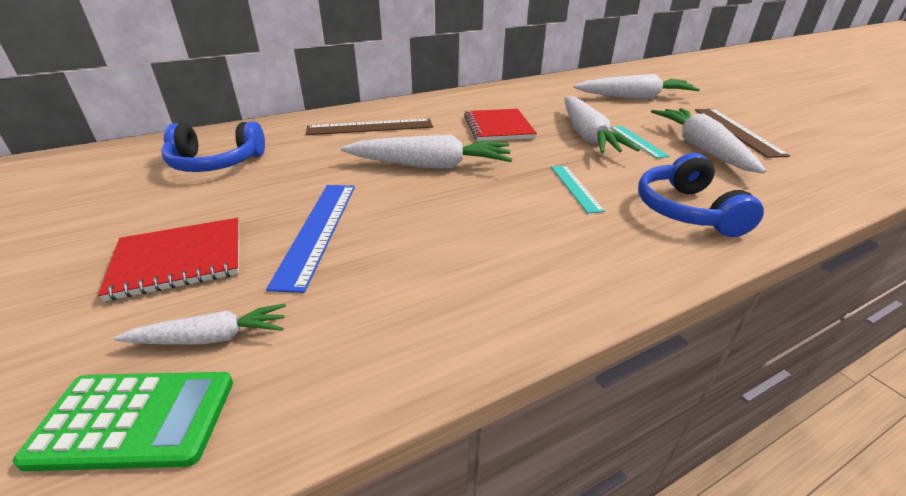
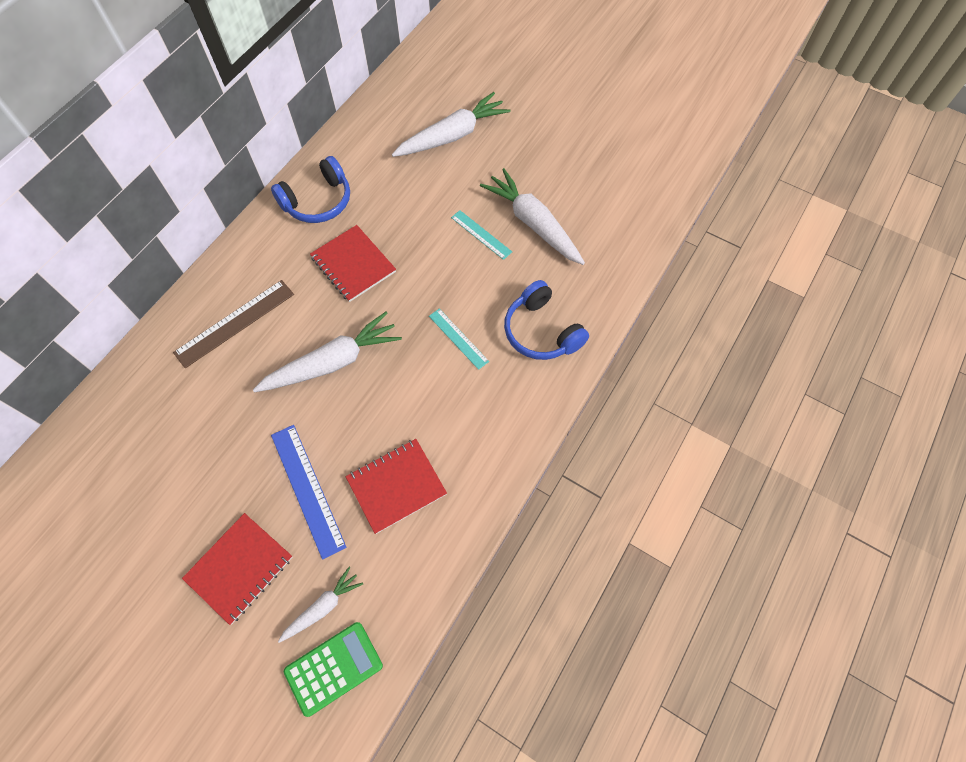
camera: 30 degrees left, 30 degrees up
(216, 163) = (145, 453): blue headphones -> blue headphones (318, 201)
(416, 265) = (396, 486): none -> red notebook
(587, 135) = (437, 244): white carrot -> none
(736, 131) = (555, 175): brown ruler -> none

